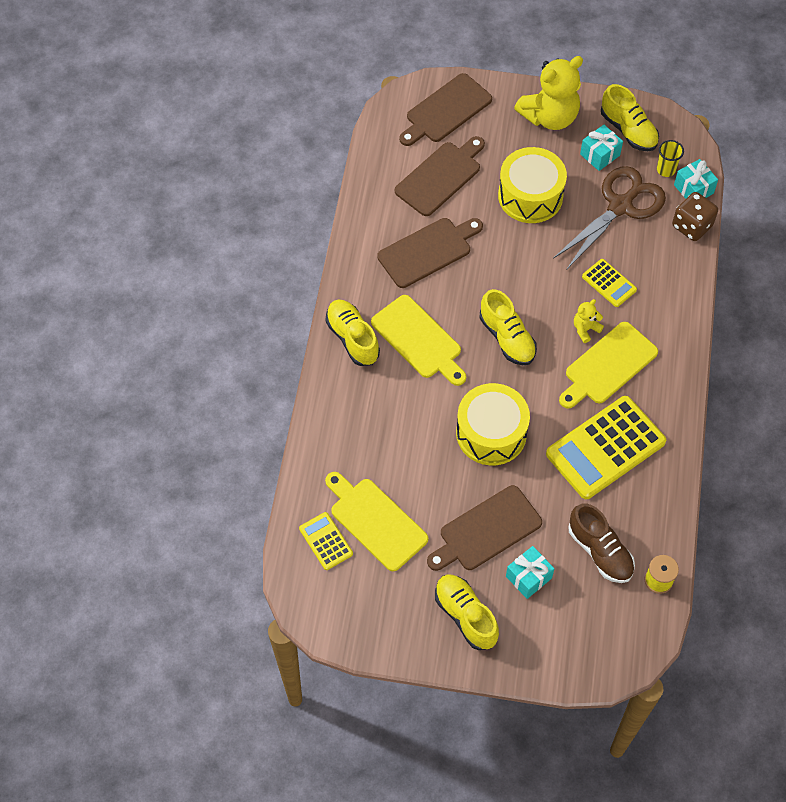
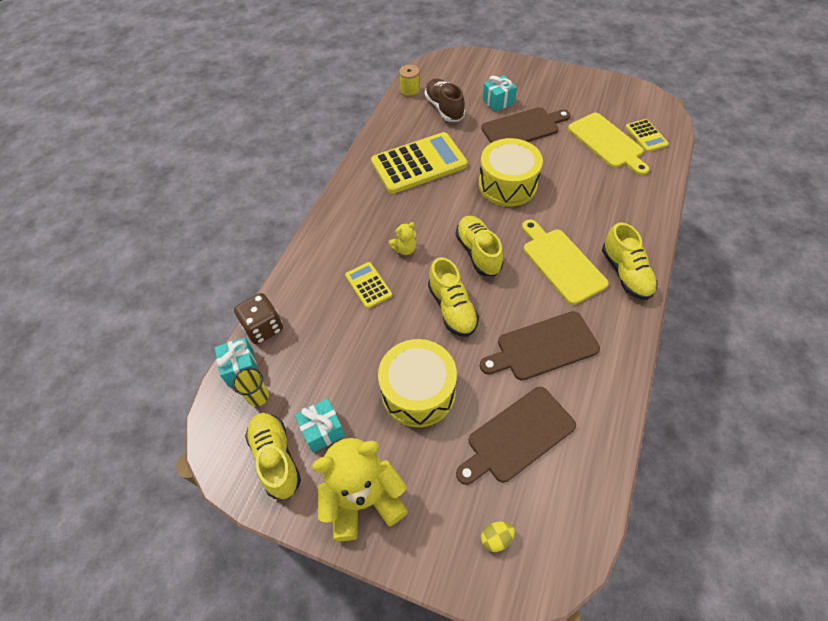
camera: 165 degrees left, 5 degrees down
(446, 110) = (496, 538): brown cutting board -> yellow egg
(465, 616) = (545, 88): yellow shoe -> yellow shoe (452, 308)
(608, 366) = (395, 218): yellow cutting board -> none
(620, 206) = (325, 362): brown scissors -> none

